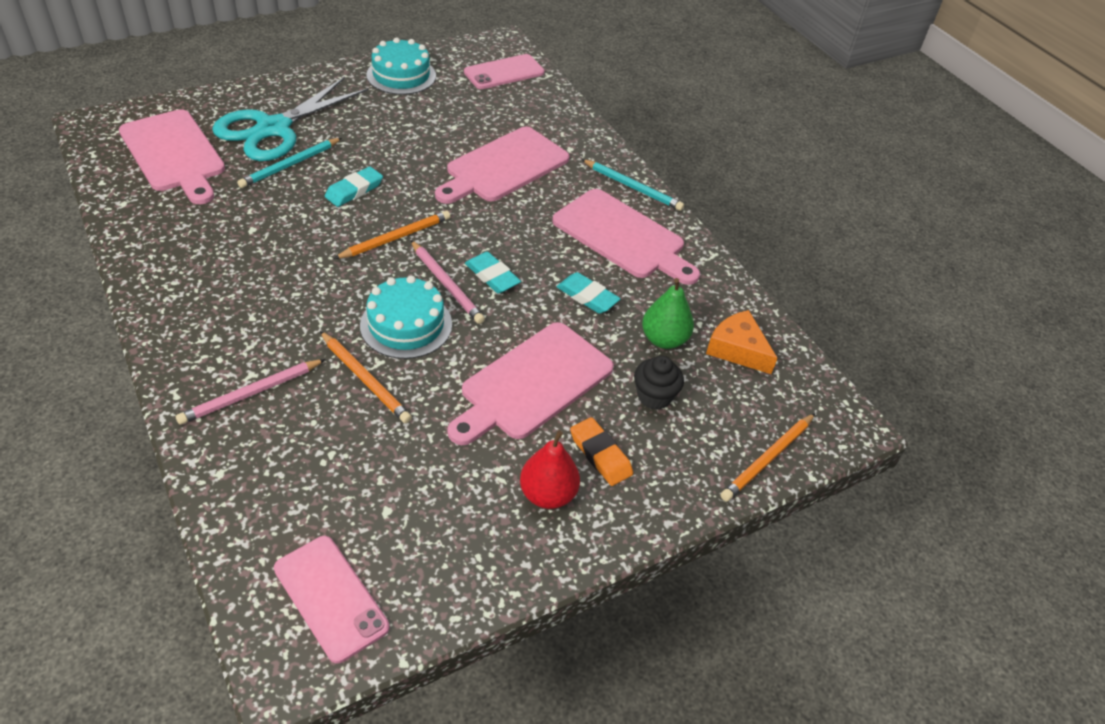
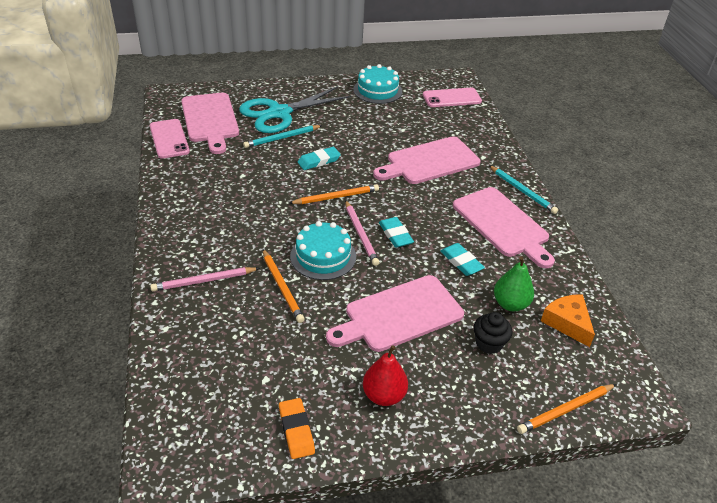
camera: 20 degrees right, 5 degrees down
(330, 598) = (207, 428): pink phone -> pink phone (169, 139)
(600, 454) = (433, 376): orange eraser -> orange eraser (296, 430)

